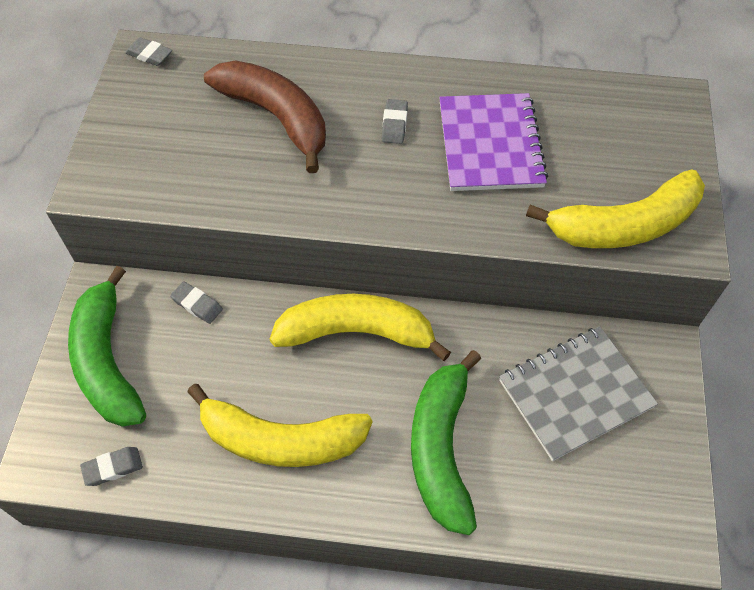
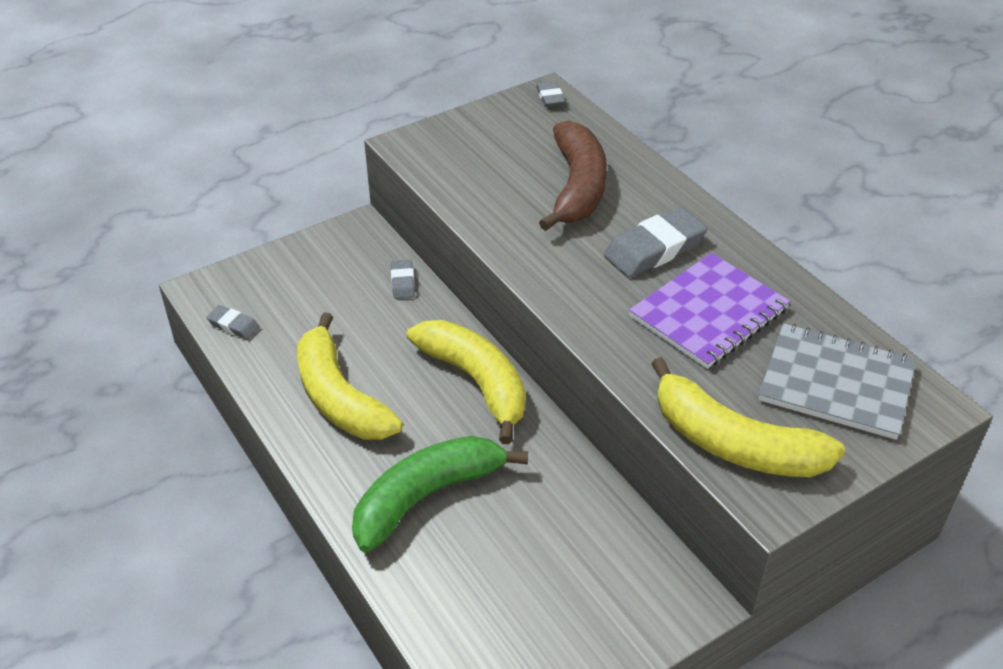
camera: 50 degrees right, 15 degrees down
(108, 361) = (310, 269): green banana -> none
(394, 124) = (654, 249): grey eraser -> grey eraser, size x1.93
(575, 393) = (572, 557): grey notebook -> grey notebook (836, 383)

